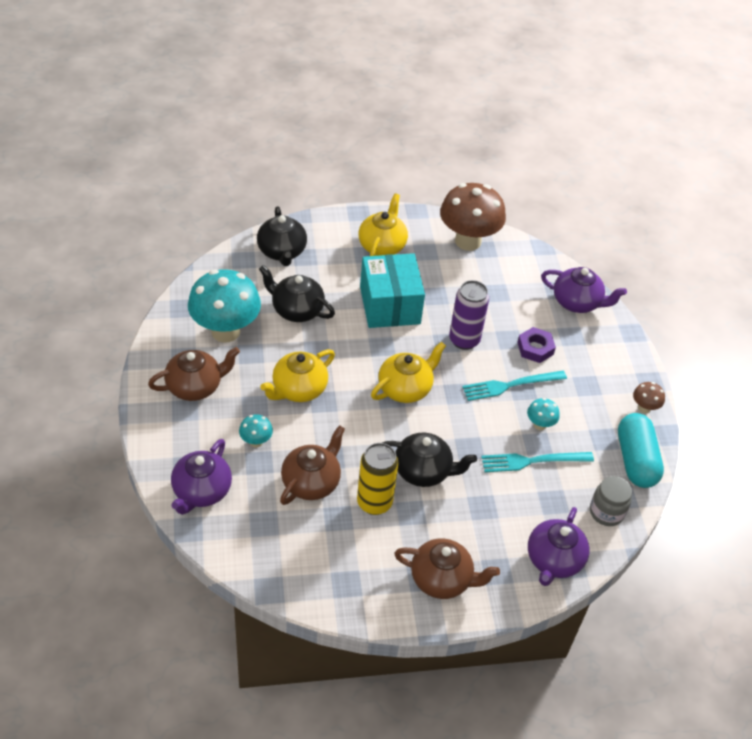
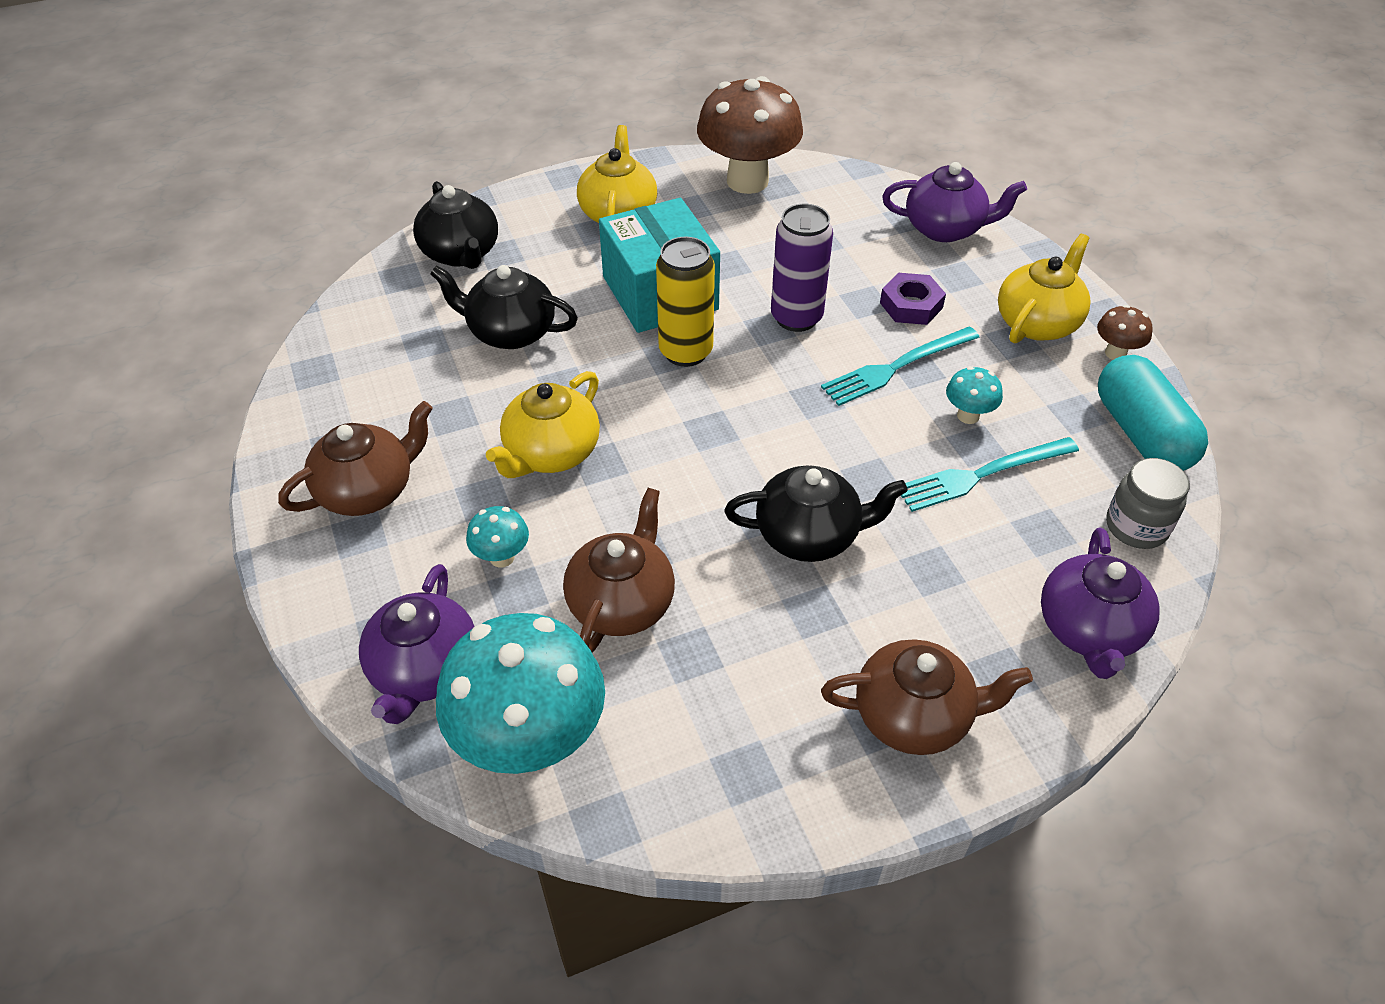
camera: 10 degrees left, 0 degrees up
(225, 331) = (399, 390): turquoise mushroom -> turquoise mushroom (531, 741)
(374, 503) = (745, 610): yellow can -> yellow can (685, 352)
(405, 388) = (730, 410): yellow teapot -> yellow teapot (1037, 322)

